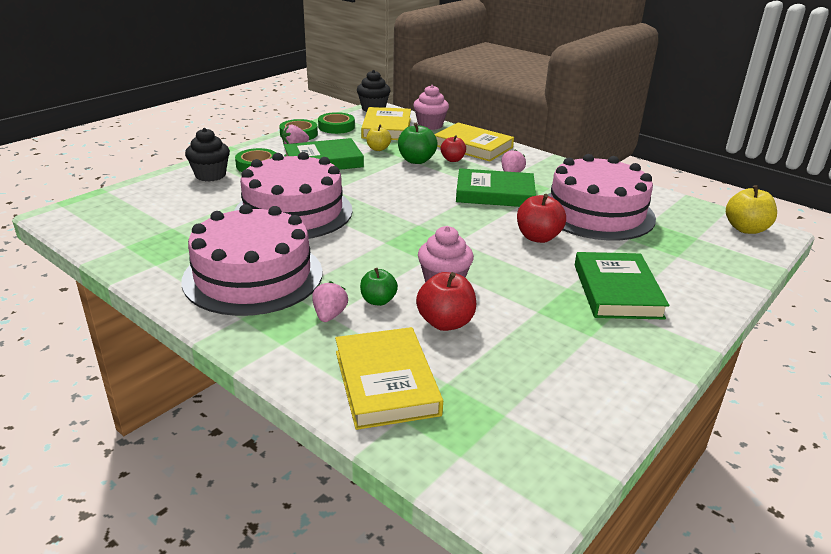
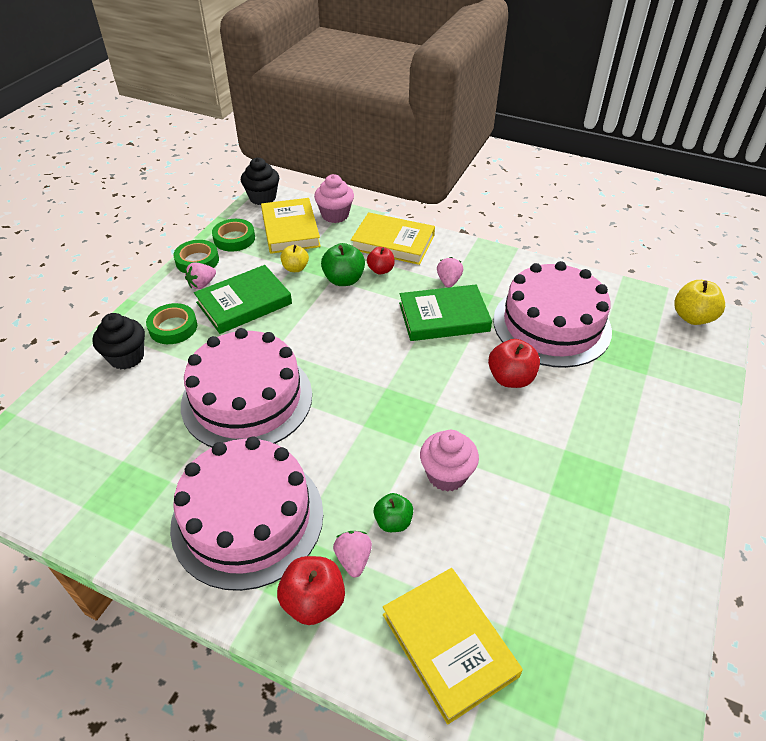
camera: 15 degrees left, 15 degrees up
(445, 322) = (471, 536): red apple -> red apple (313, 601)
(617, 291) = (611, 442): green book -> none

